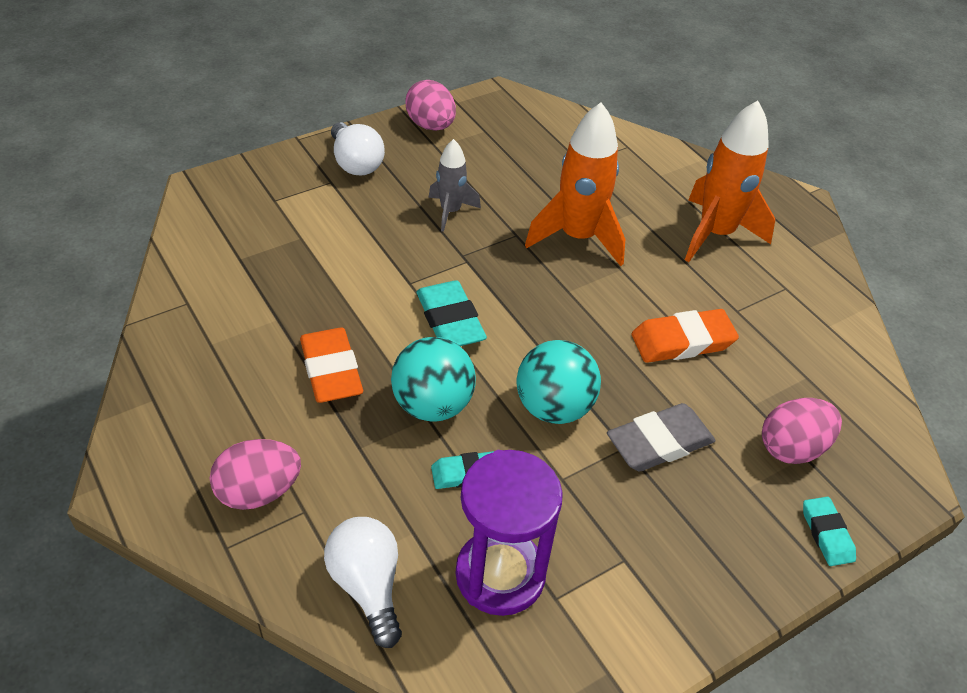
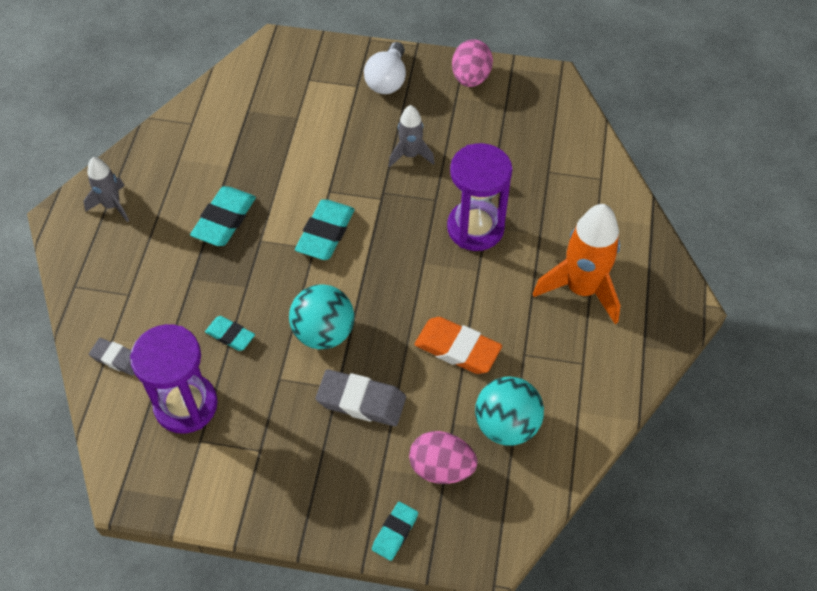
camera: 45 degrees right, 10 degrees up
(180, 434) = (112, 205): none -> grey rocket
(259, 492) = (117, 267): pink egg -> none
(331, 370) = (224, 220): orange eraser -> turquoise eraser
(368, 585) = (117, 358): white light bulb -> grey eraser
(432, 405) = (256, 281): turquoise ball -> turquoise ball (506, 425)
(577, 237) = (475, 228): orange rocket -> purple hourglass

